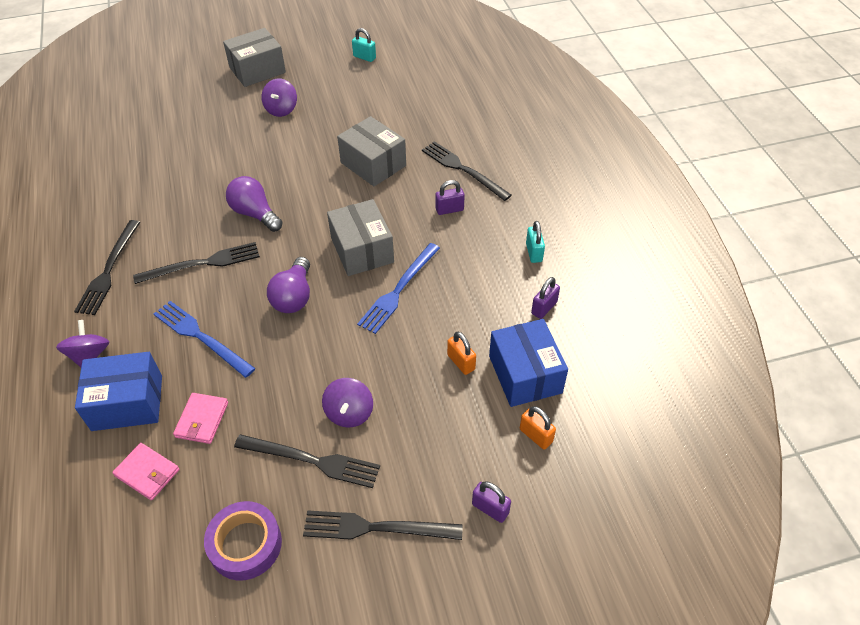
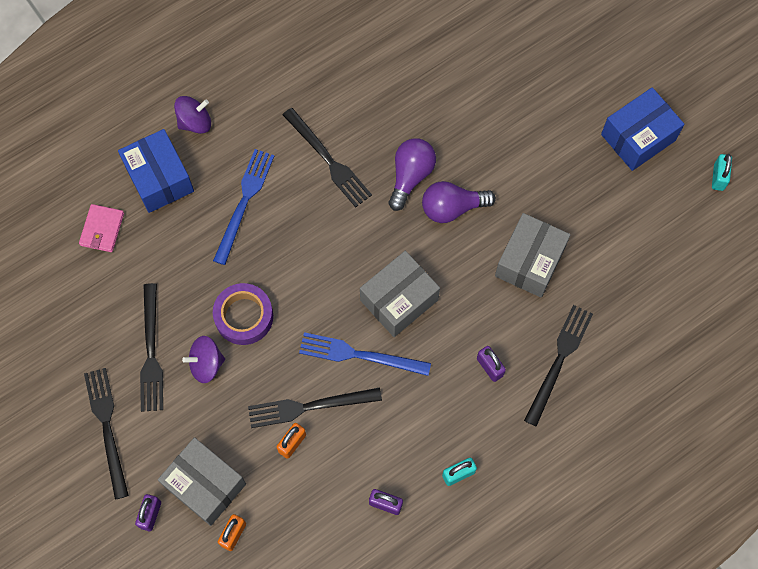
camera: 70 degrees right, 20 degrees up
(109, 269) = (292, 83): black fork -> black fork (310, 406)
(202, 420) = (162, 246): pink wallet -> none
(245, 544) = (65, 333): purple tape -> purple tape (244, 316)
(257, 70) = (640, 69): grey box -> grey box (205, 485)
(281, 109) = (581, 127): purple spinning top -> none
(294, 297) = (317, 261): purple light bulb -> purple light bulb (452, 208)
(525, 374) = (297, 507): blue box -> blue box (638, 137)

